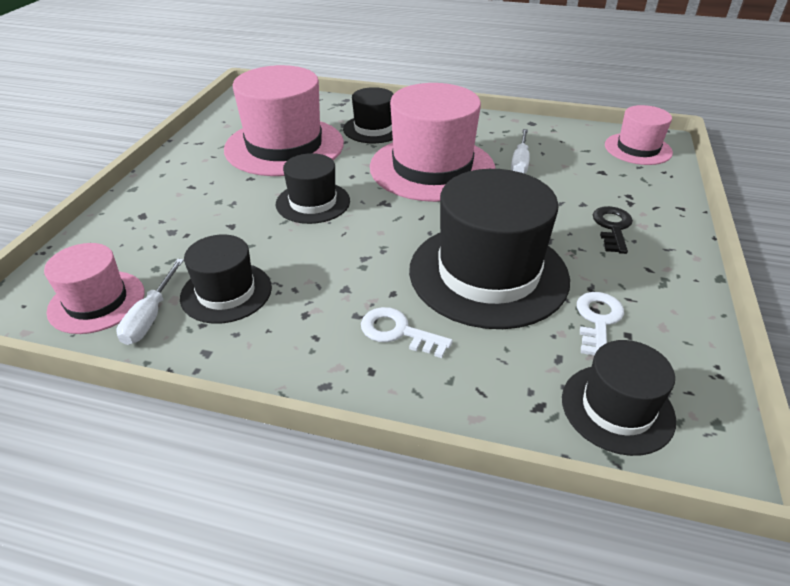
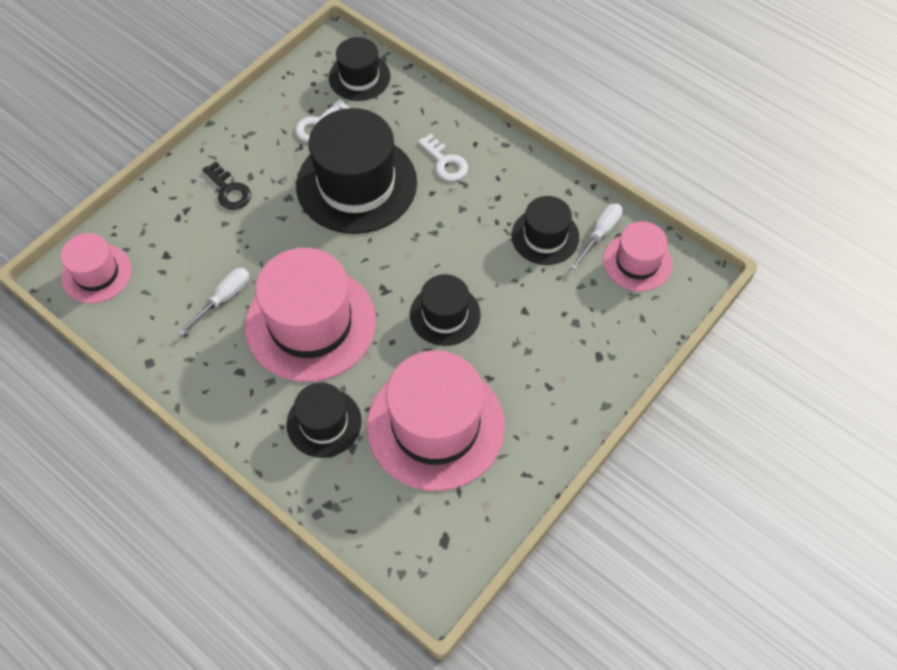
camera: 155 degrees left, 20 degrees up
(612, 227) = (229, 190): black key -> black key turned 75 degrees counterclockwise

